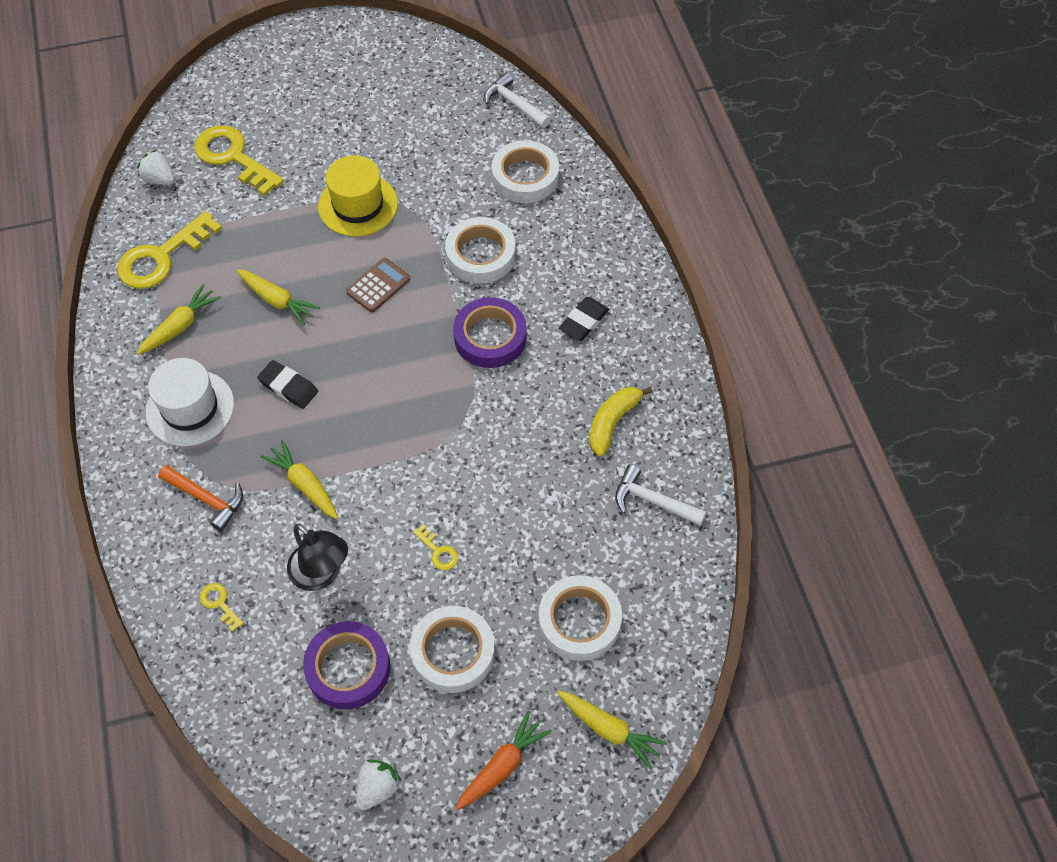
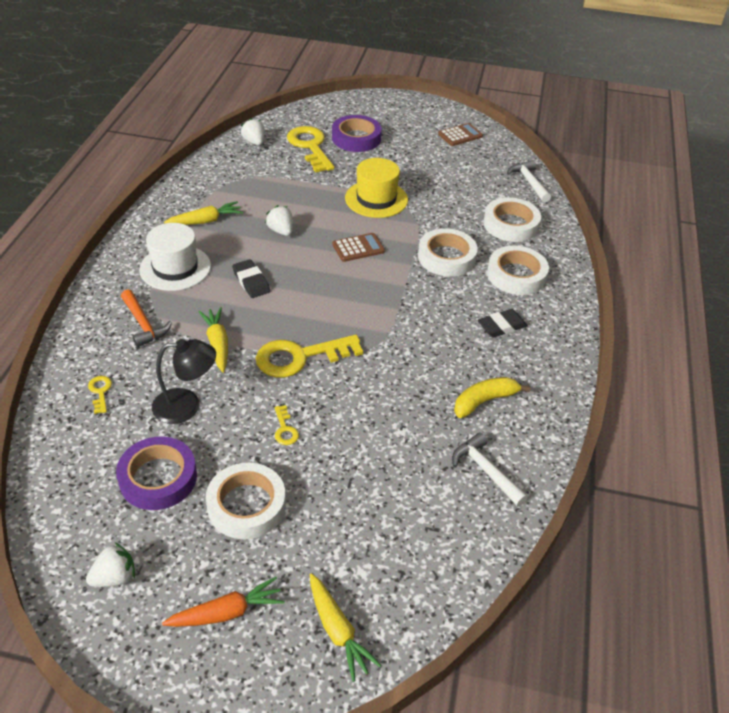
camera: 25 degrees right, 15 degrees down
(162, 257) = (223, 181): yellow key -> yellow key (300, 357)
(277, 301) = (281, 231): yellow carrot -> white strawberry
(322, 574) = (186, 406): black lamp -> black lamp turned 75 degrees counterclockwise
(400, 62) = (460, 135): none -> brown calculator
(490, 337) = (420, 308): purple tape -> purple tape (356, 138)
(579, 621) = (366, 531): white tape -> white tape (516, 275)

